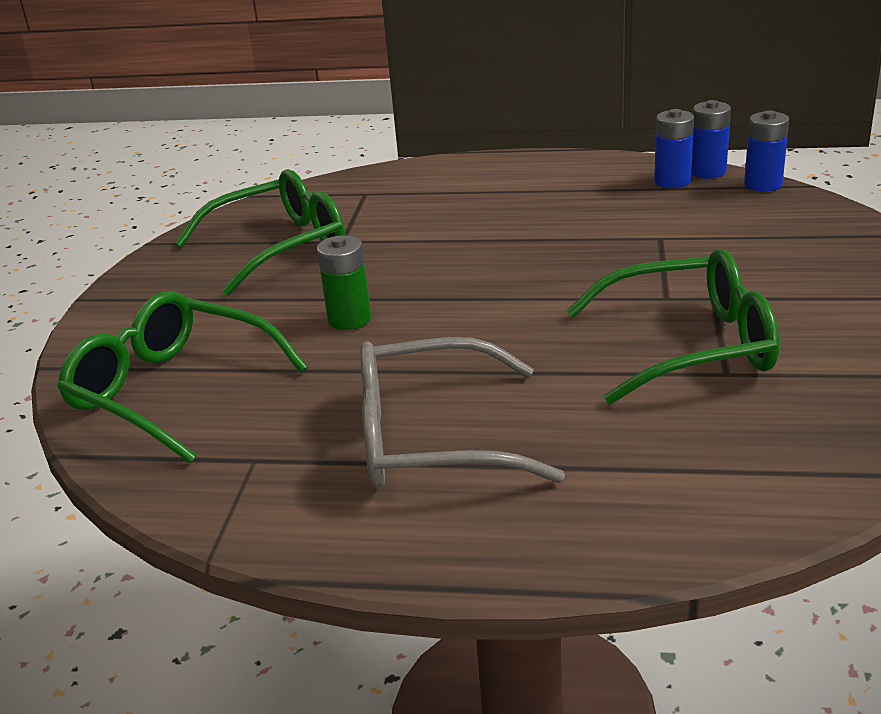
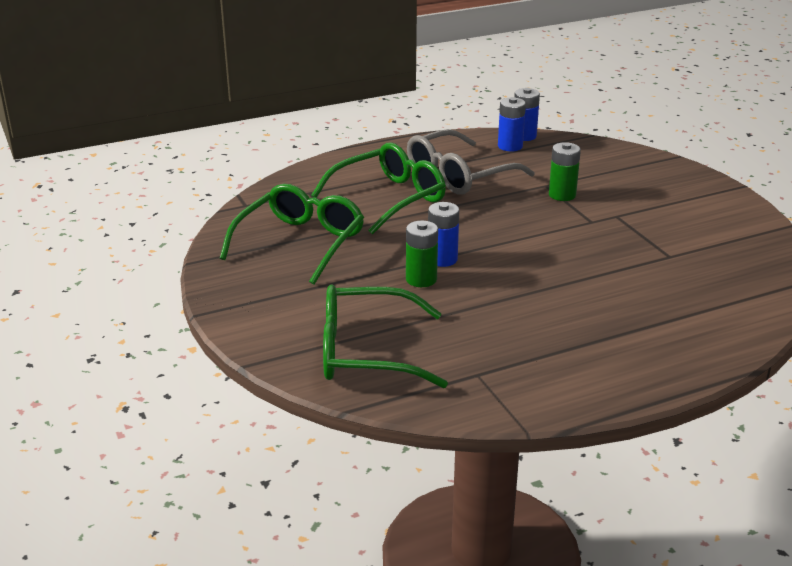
camera: 35 degrees left, 0 degrees up
(430, 438) = (562, 333): grey glasses -> grey glasses (459, 175)
(666, 254) = (562, 195): none -> green battery
(689, 345) = (635, 246): green glasses -> green glasses (389, 198)
(763, 184) = (566, 139): blue battery -> blue battery (442, 259)

